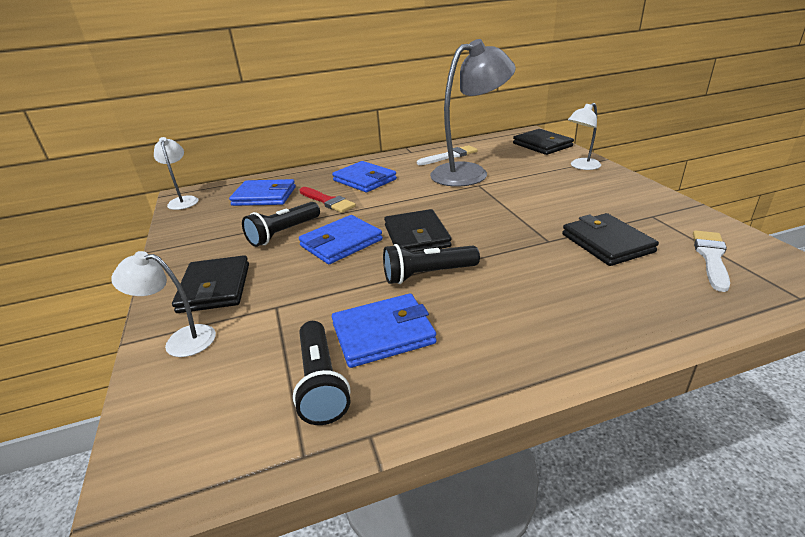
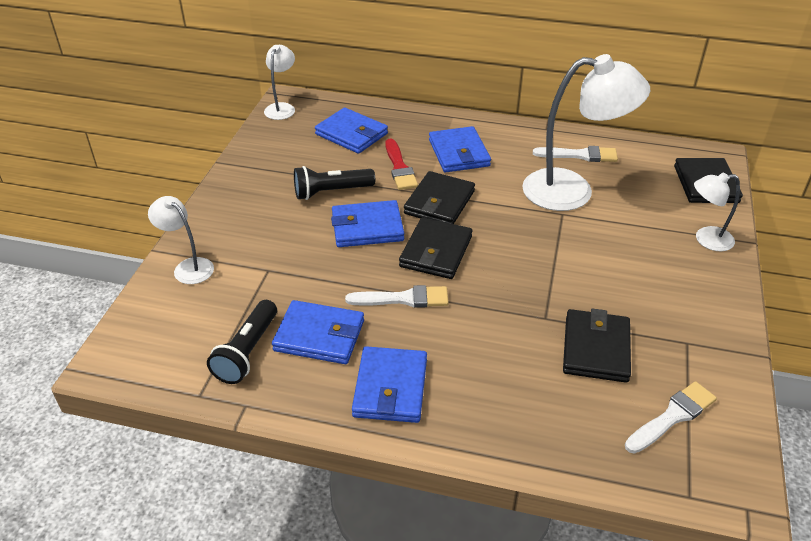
camera: 30 degrees right, 10 degrees up
(214, 288) = (240, 228): black wallet -> black wallet (439, 202)
(427, 274) = (403, 299): black flashlight -> white brush
(469, 172) = (572, 191): grey lamp -> white lamp
(496, 341) = (390, 388): none -> blue wallet

